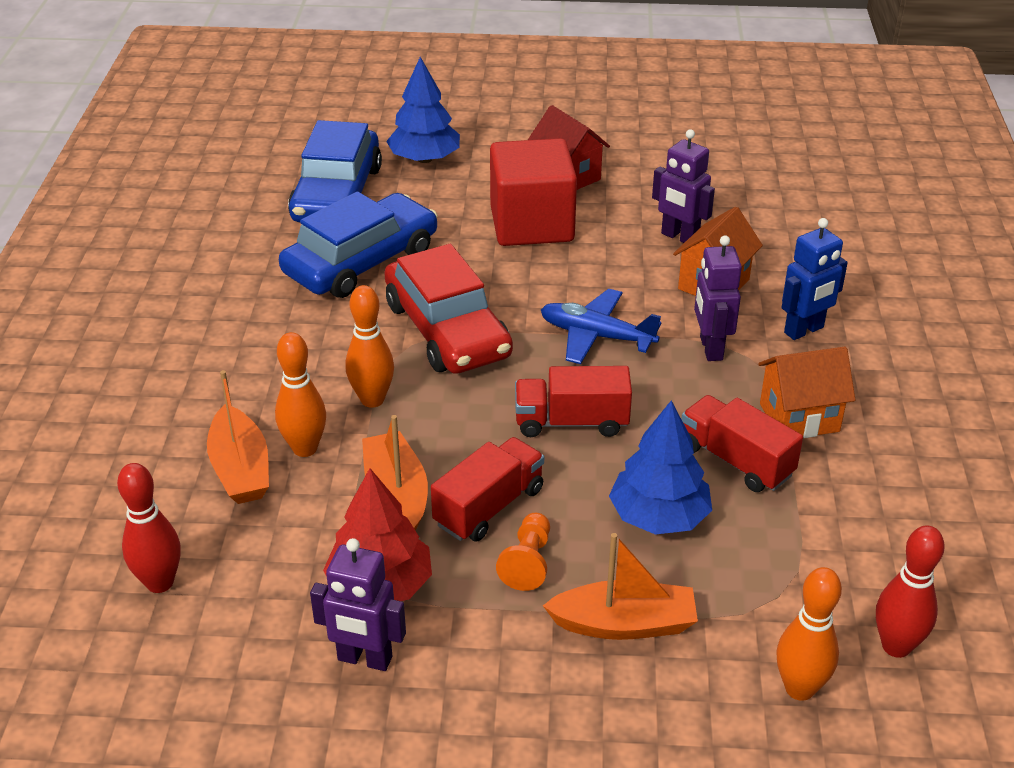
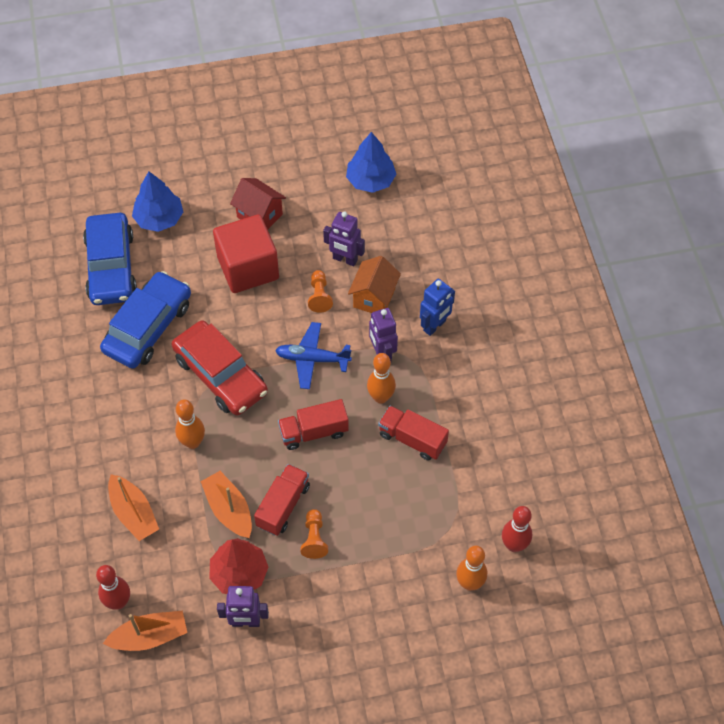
camera: 15 degrees left, 20 degrees up
(305, 448) = (165, 489): orange bowling pin -> orange bowling pin (381, 397)
(624, 624) = (374, 566): orange boat -> orange boat (150, 636)
(629, 269) = (319, 296): none -> orange pawn
(659, 516) = (377, 490): blue tree -> blue tree (370, 180)
(799, 417) = (442, 398): orange house -> none

